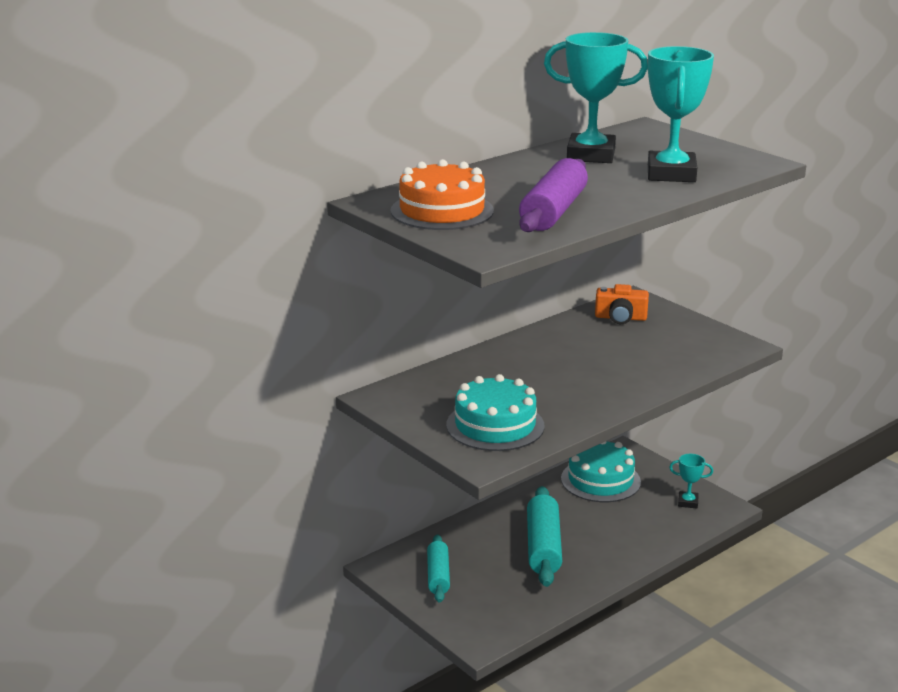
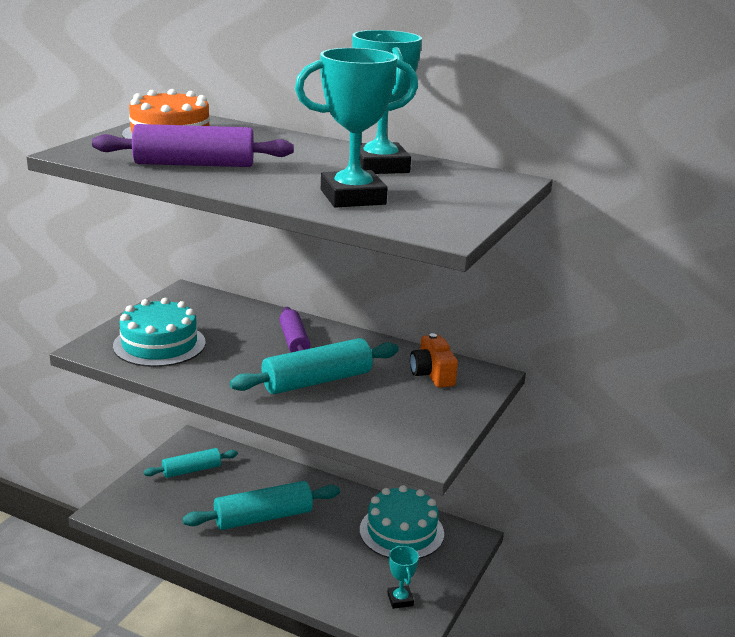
camera: 65 degrees right, 0 degrees up
(527, 361) = (294, 341): none -> purple rolling pin
(609, 364) = (317, 381): none -> turquoise rolling pin

